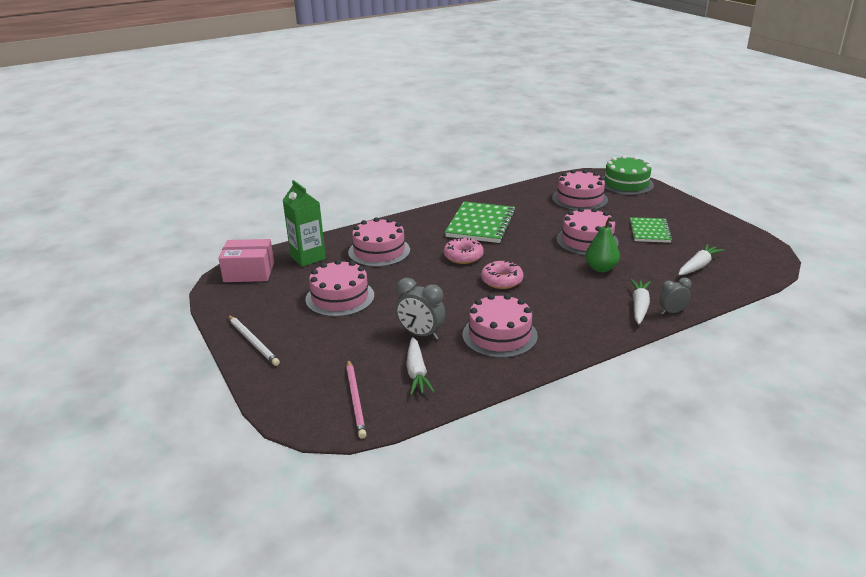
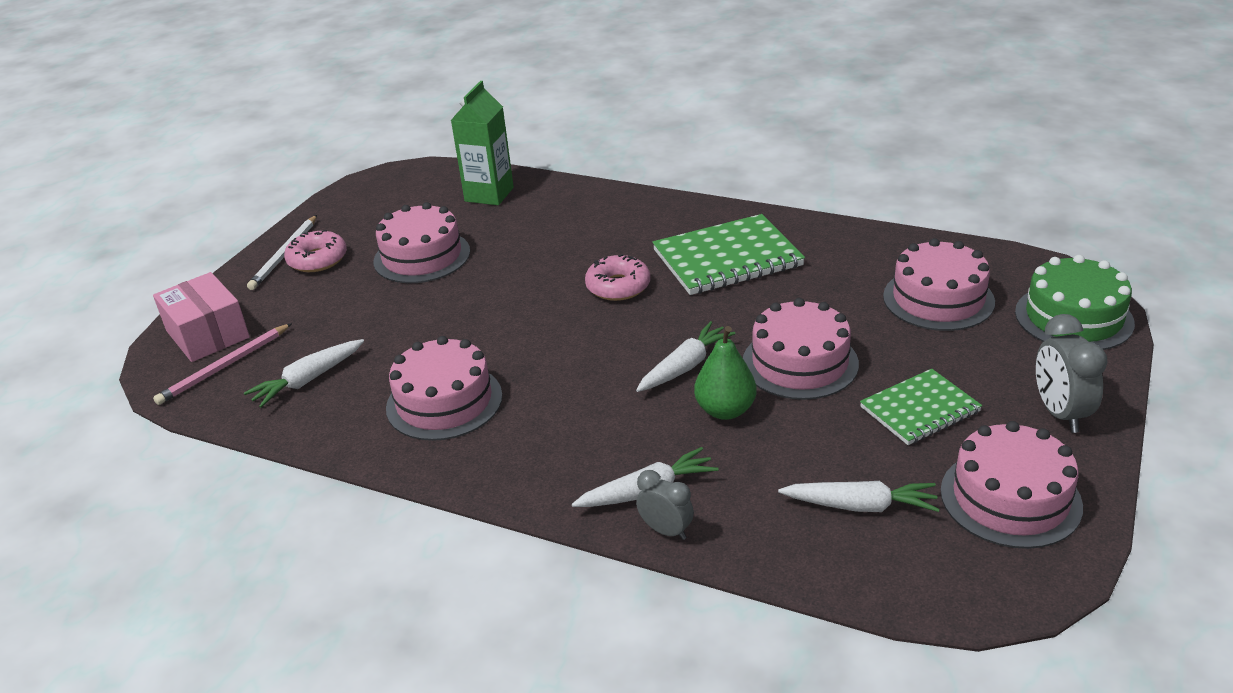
camera: 55 degrees right, 5 degrees up
(249, 272) = (419, 181): pink box -> pink box (207, 334)
(379, 251) = (558, 226): pink cake -> pink cake (1010, 498)
(421, 334) = (392, 345): grey clock -> grey clock (1060, 413)
(501, 280) = (587, 343): pink donut -> pink donut (317, 259)
(555, 265) = (685, 366): none -> white carrot

